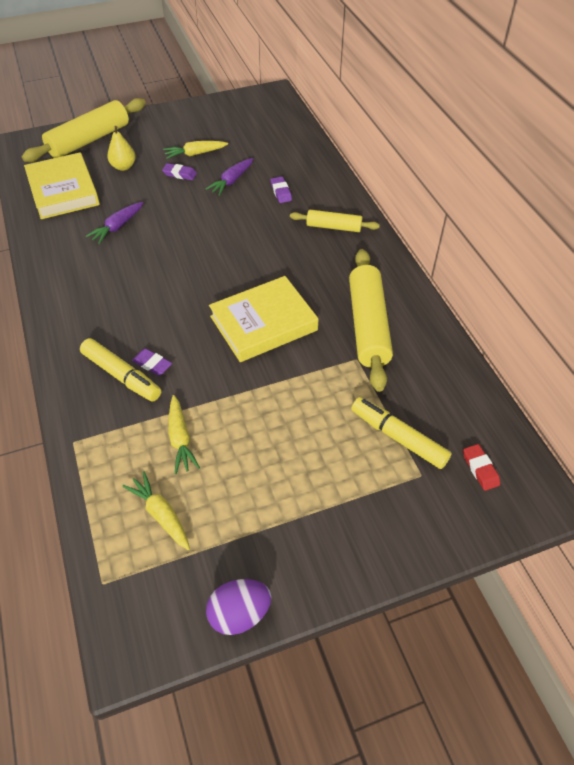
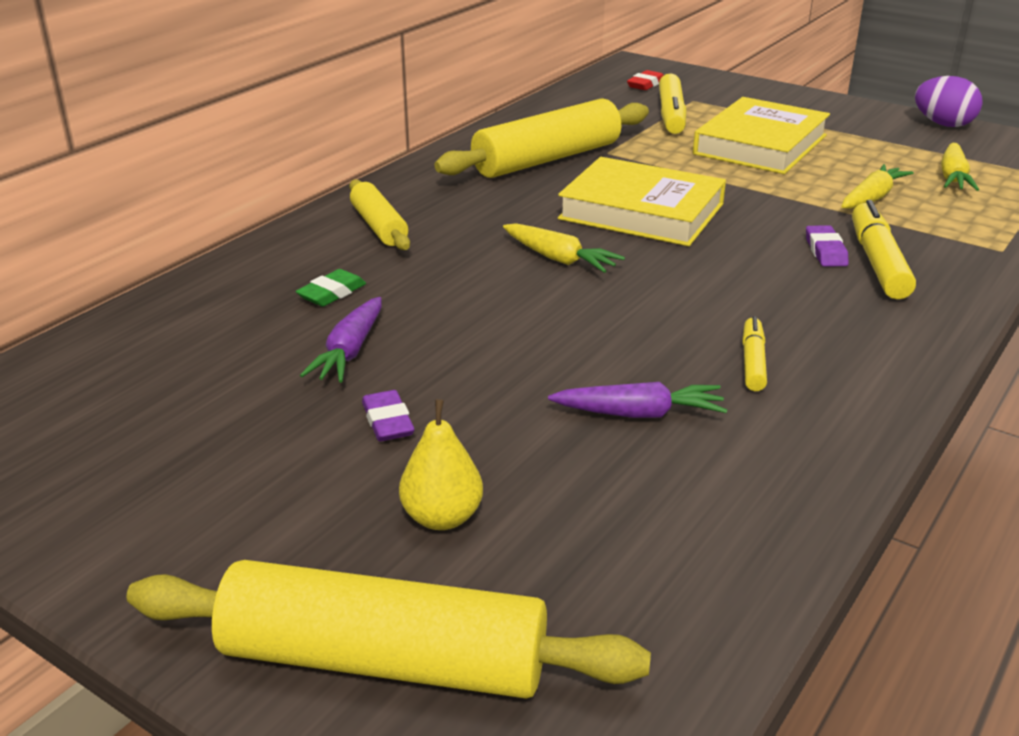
camera: 125 degrees left, 20 degrees down
(63, 191) = (636, 562): yellow book -> yellow book (760, 145)
(108, 273) = (753, 362): none -> yellow marker
(195, 154) = (290, 437): yellow carrot -> yellow carrot (559, 259)
(231, 181) = (349, 352): purple carrot -> purple carrot turned 105 degrees clockwise
(281, 192) = (332, 293): purple eraser -> green eraser

